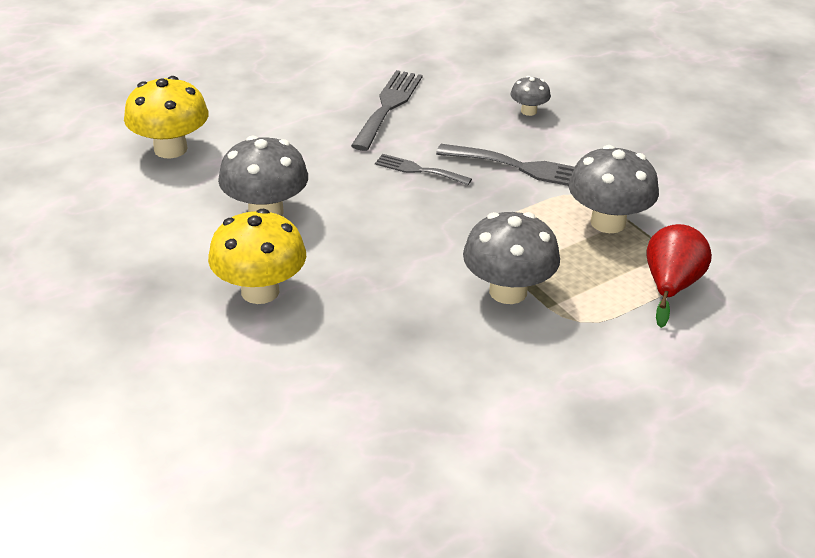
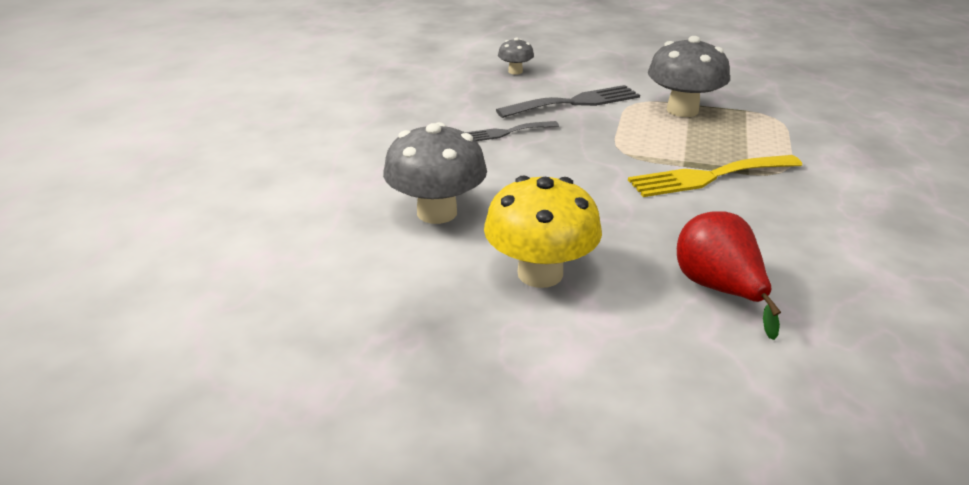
camera: 40 degrees left, 5 degrees down
(170, 149) = (260, 206): yellow mushroom -> none
(388, 106) = (410, 104): grey fork -> none
(508, 291) = (708, 177): grey mushroom -> yellow fork
(671, 286) = (784, 127): red pear -> red pear (718, 289)

